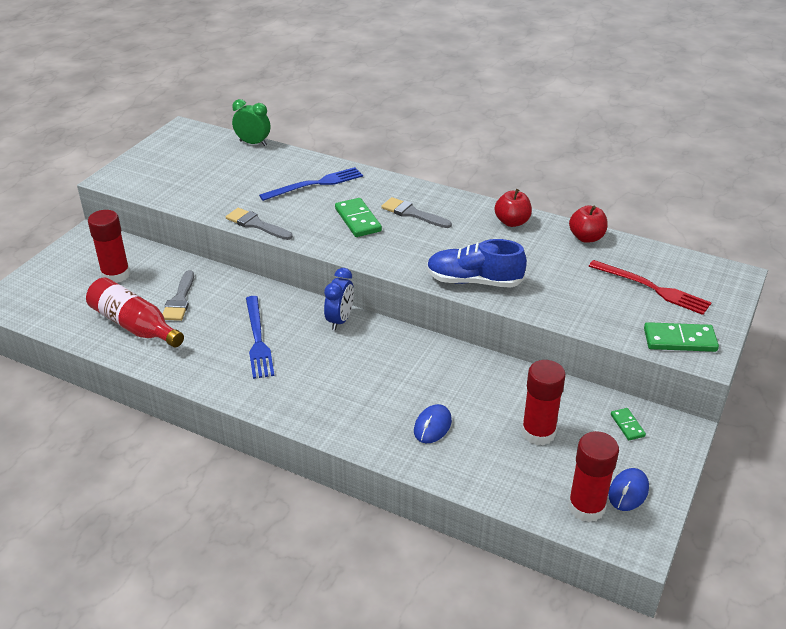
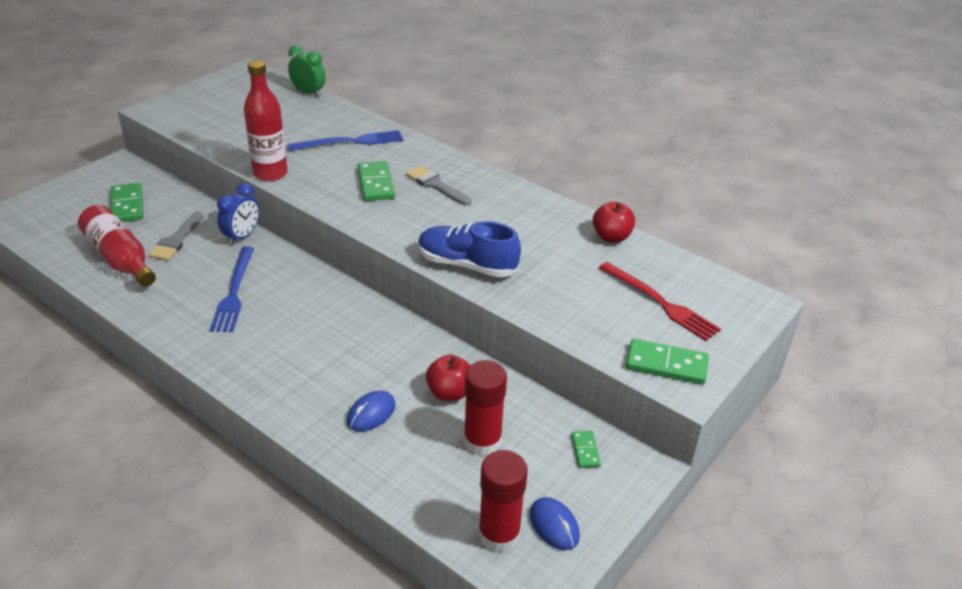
camera: 10 degrees right, 0 degrees up
(116, 275) = (127, 205): red glue stick -> green domino
(256, 224) = (270, 173): grey brush -> red bottle
(340, 320) = (326, 285): blue clock -> blue clock (242, 237)
(512, 222) = (537, 209): red apple -> red apple (449, 393)
(628, 491) = (554, 526): blue mouse -> blue mouse turned 75 degrees counterclockwise

